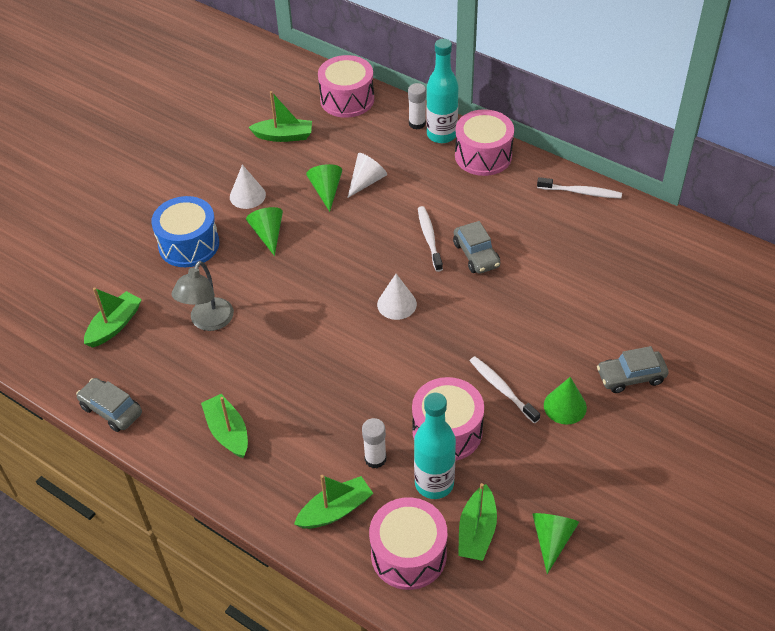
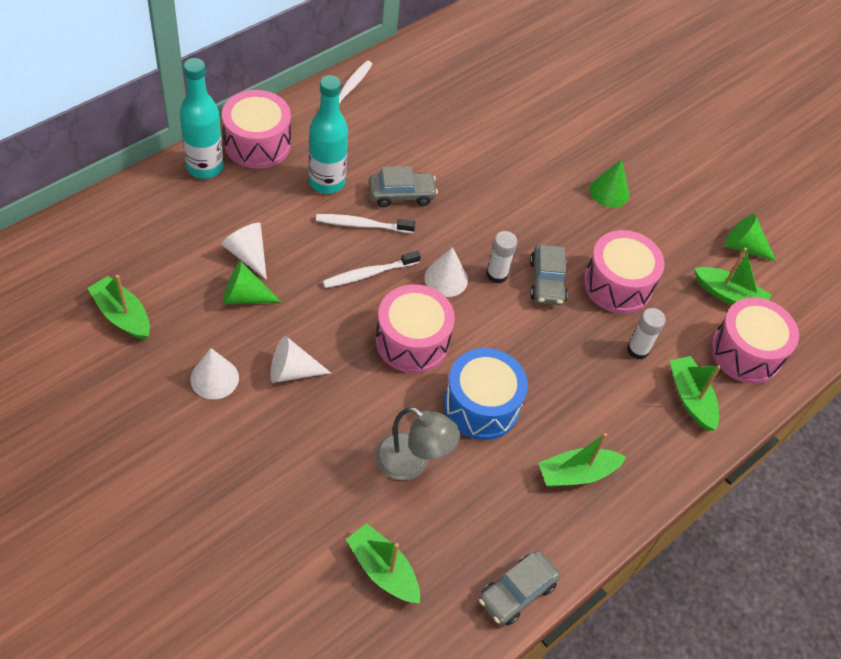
camera: 85 degrees left, 5 degrees up
(189, 244) = (274, 460): blue drum -> blue drum (481, 405)
(268, 234) = (292, 371): green cone -> white cone
(284, 136) = (122, 315): green boat -> green boat turned 60 degrees counterclockwise
(347, 99) = (90, 234): pink drum -> pink drum (412, 341)
(417, 123) = (173, 182): white glue stick -> white glue stick (497, 274)
(434, 483) = (674, 312): turquoise bottle -> turquoise bottle (327, 182)
(502, 389) = (578, 229): white toothbrush -> white toothbrush (369, 274)
(631, 377) = (588, 137): grey car -> grey car (547, 281)

